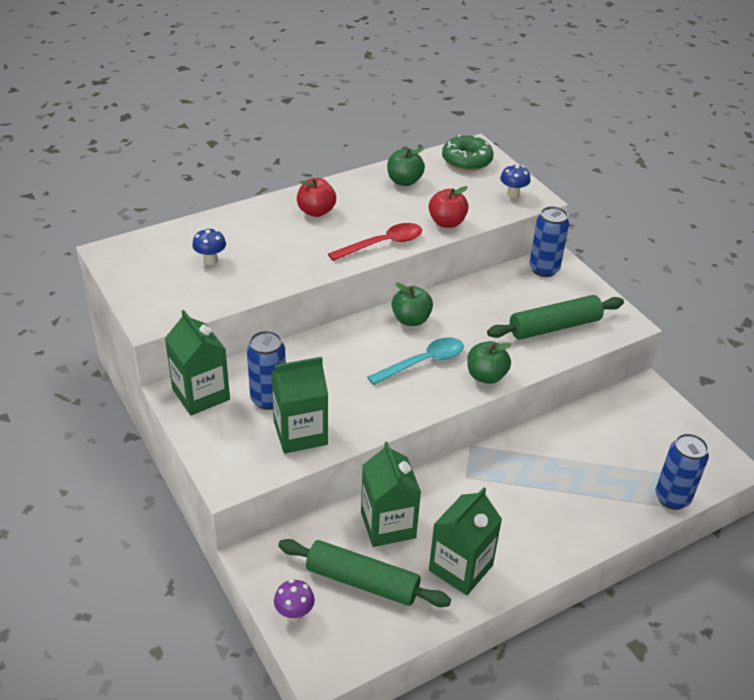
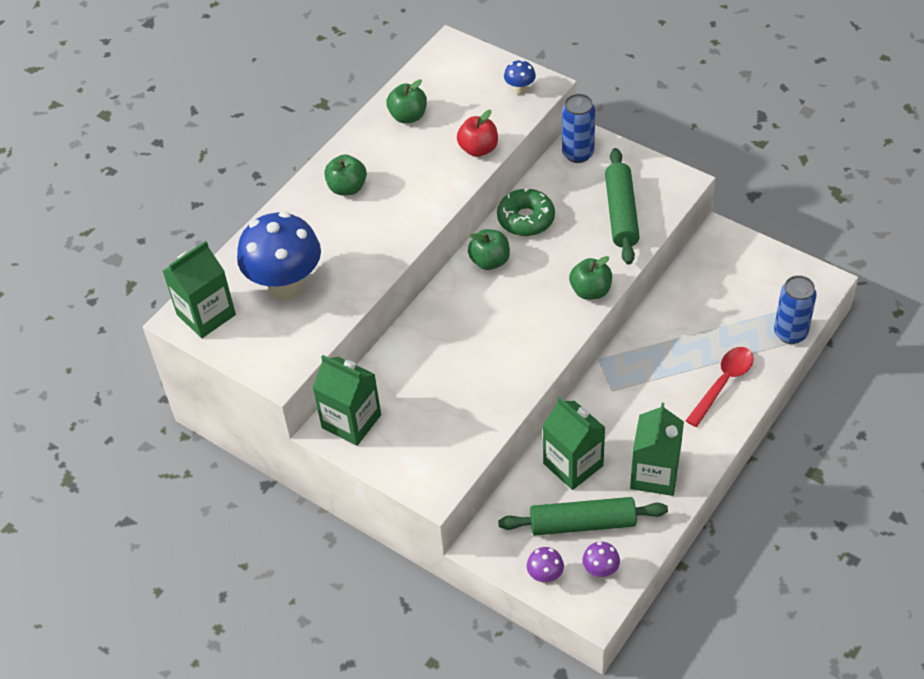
camera: 20 degrees left, 10 degrees up
(210, 260) = (286, 286): blue mushroom -> blue mushroom, size x2.36
(268, 399) = (415, 399): blue can -> none
(300, 433) = (465, 419): green carton -> green carton (206, 314)
(316, 211) = (347, 188): red apple -> green apple
(350, 634) = (600, 571): none -> purple mushroom
(383, 244) = (435, 199): red spoon -> red spoon (723, 383)
(423, 362) = (528, 301): turquoise spoon -> none
(466, 160) = (452, 66): green donut -> green donut (526, 219)
(554, 326) = (621, 213): green rolling pin -> green rolling pin turned 45 degrees counterclockwise

